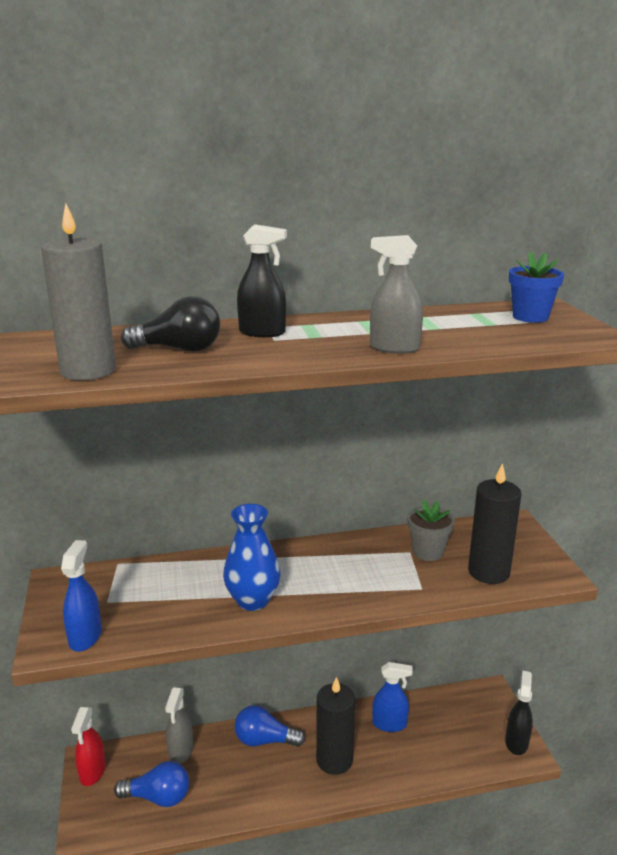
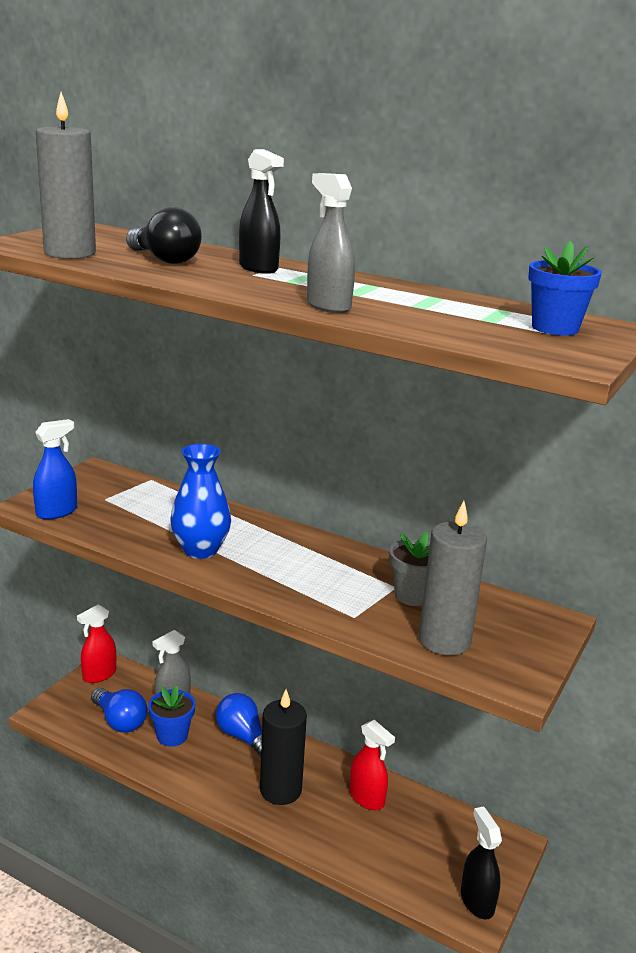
camera: 40 degrees right, 0 degrees up
(213, 778) = (172, 736): none -> blue flower pot
(389, 724) = (367, 798): blue spray bottle -> red spray bottle
(488, 572) = (444, 640): black candle -> grey candle
(516, 742) = (477, 901): black spray bottle -> black spray bottle turned 75 degrees counterclockwise

